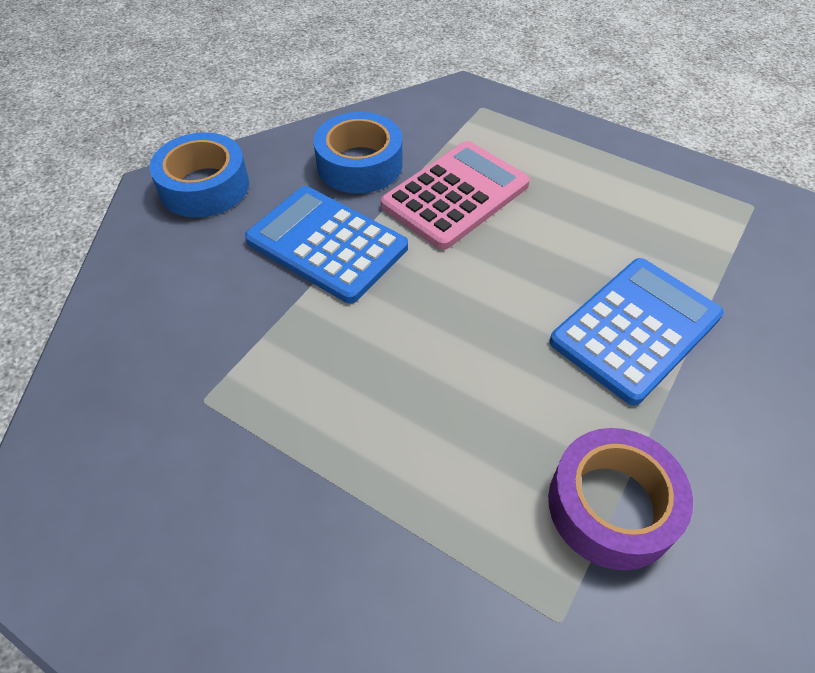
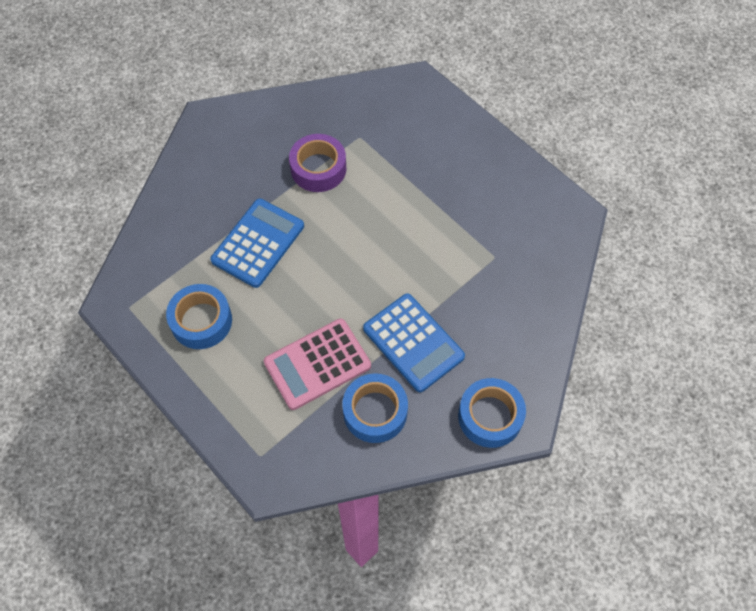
camera: 165 degrees left, 10 degrees up
(635, 329) = (258, 243): blue calculator -> blue calculator turned 150 degrees clockwise
(643, 210) = (201, 321): none -> blue tape

